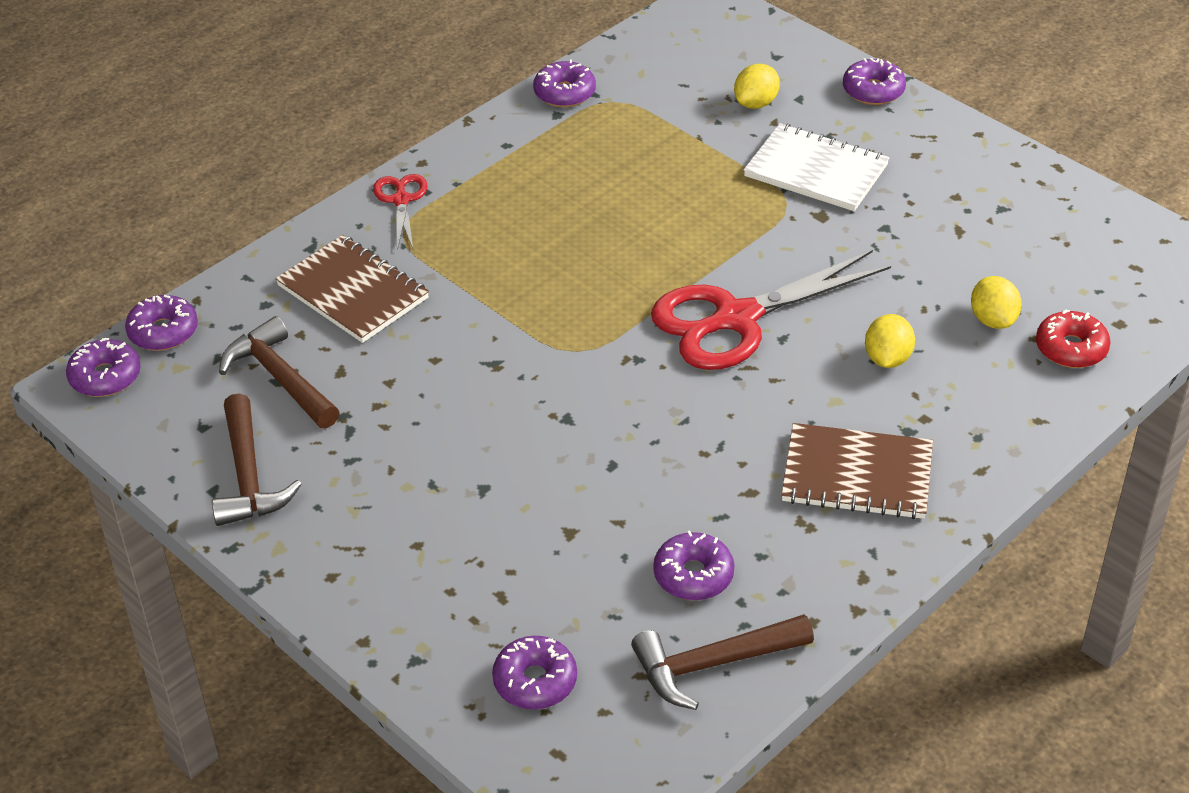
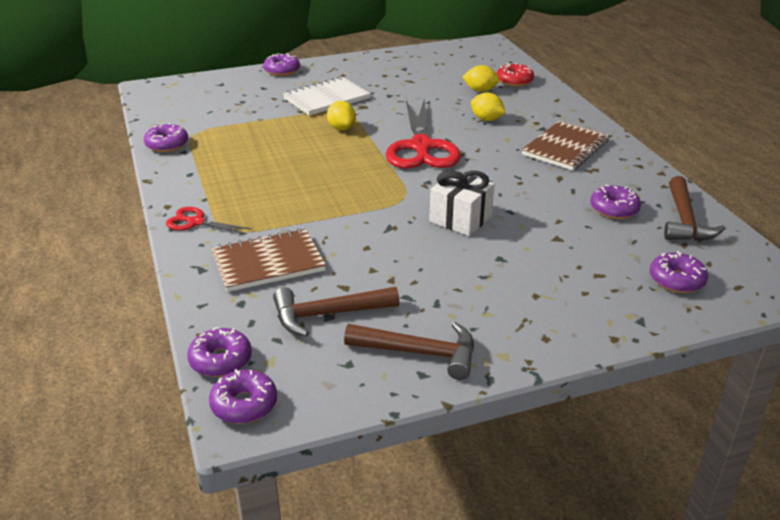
camera: 65 degrees left, 10 degrees down
(557, 422) = (460, 219): none -> white gift
(756, 103) = (252, 98): yellow lemon -> yellow lemon (341, 128)

